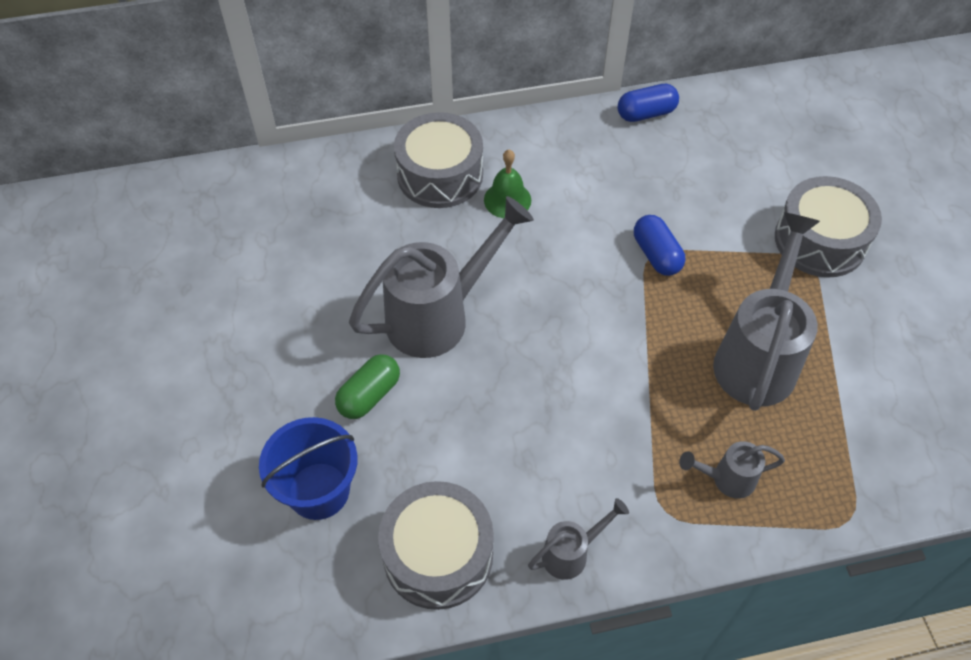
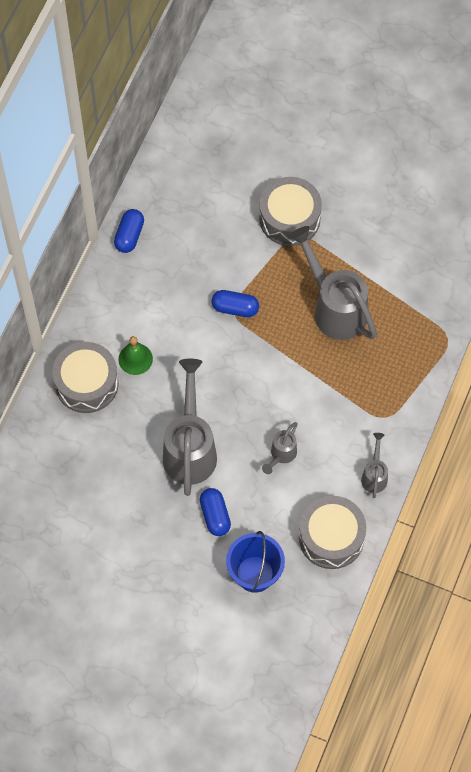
camera: 55 degrees left, 10 degrees up
(369, 395) = (215, 515): green capsule -> blue capsule
(726, 479) = (388, 377): grey watering can -> grey watering can (281, 455)

